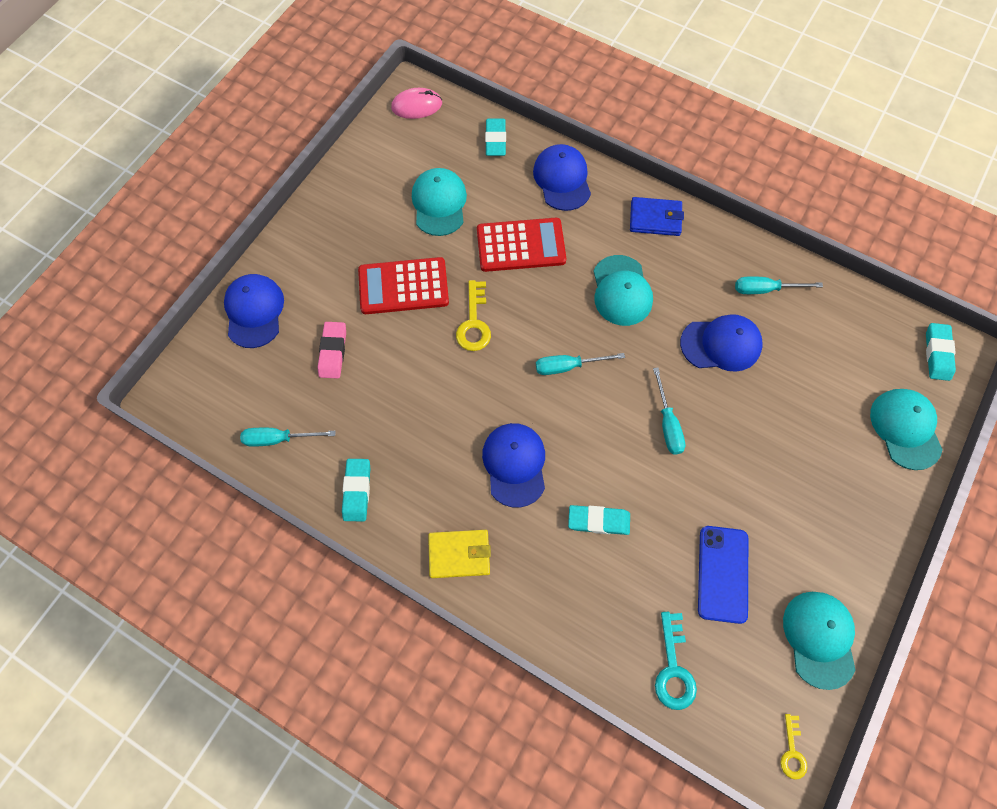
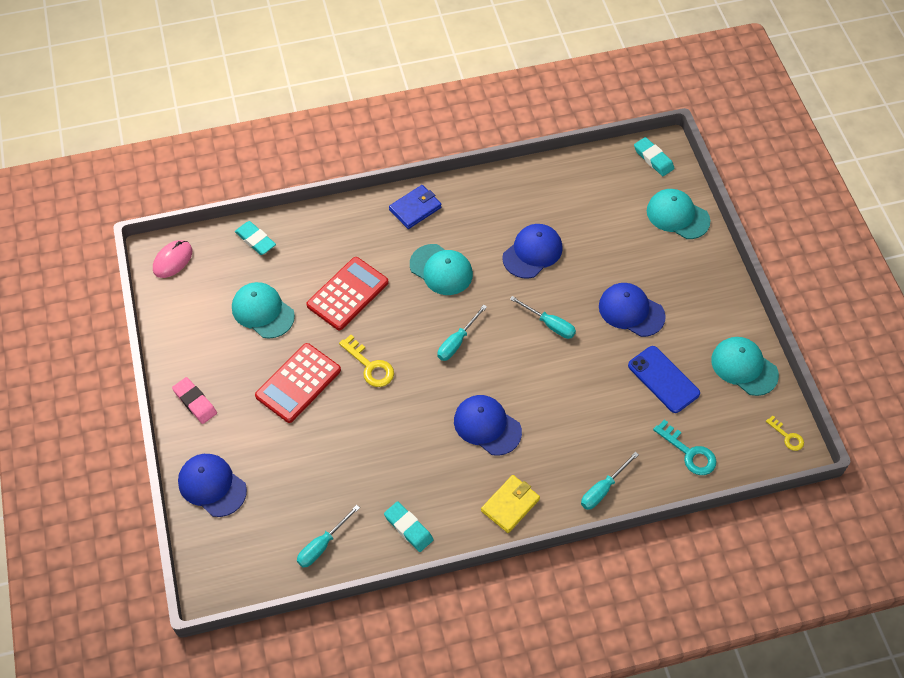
camera: 45 degrees left, 10 degrees down
(333, 352) = (297, 463): pink eraser -> pink eraser (195, 402)
(562, 179) = (329, 231): blue cap -> blue cap (631, 311)
(598, 521) = (568, 413): turquoise eraser -> none
(765, 289) = (524, 199): turquoise screwdriver -> turquoise screwdriver (603, 489)

